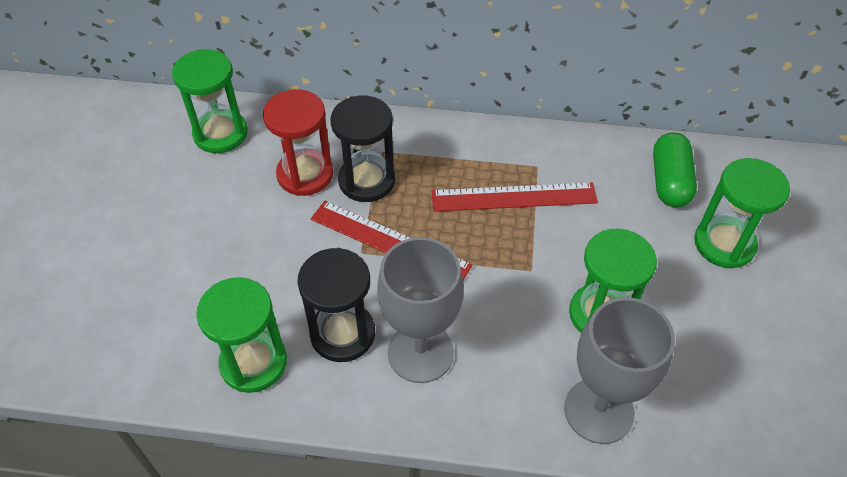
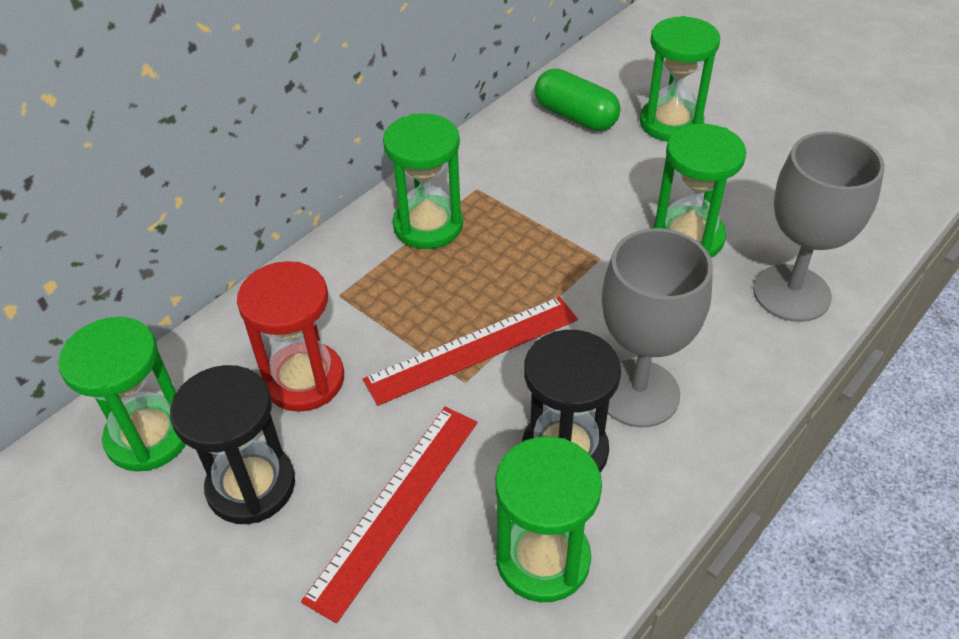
camera: 55 degrees left, 5 degrees down
(367, 181) = (368, 328): black hourglass -> black hourglass (251, 486)
(478, 160) = (428, 225): none -> green hourglass
(514, 197) = (500, 224): red ruler -> red ruler (395, 507)

